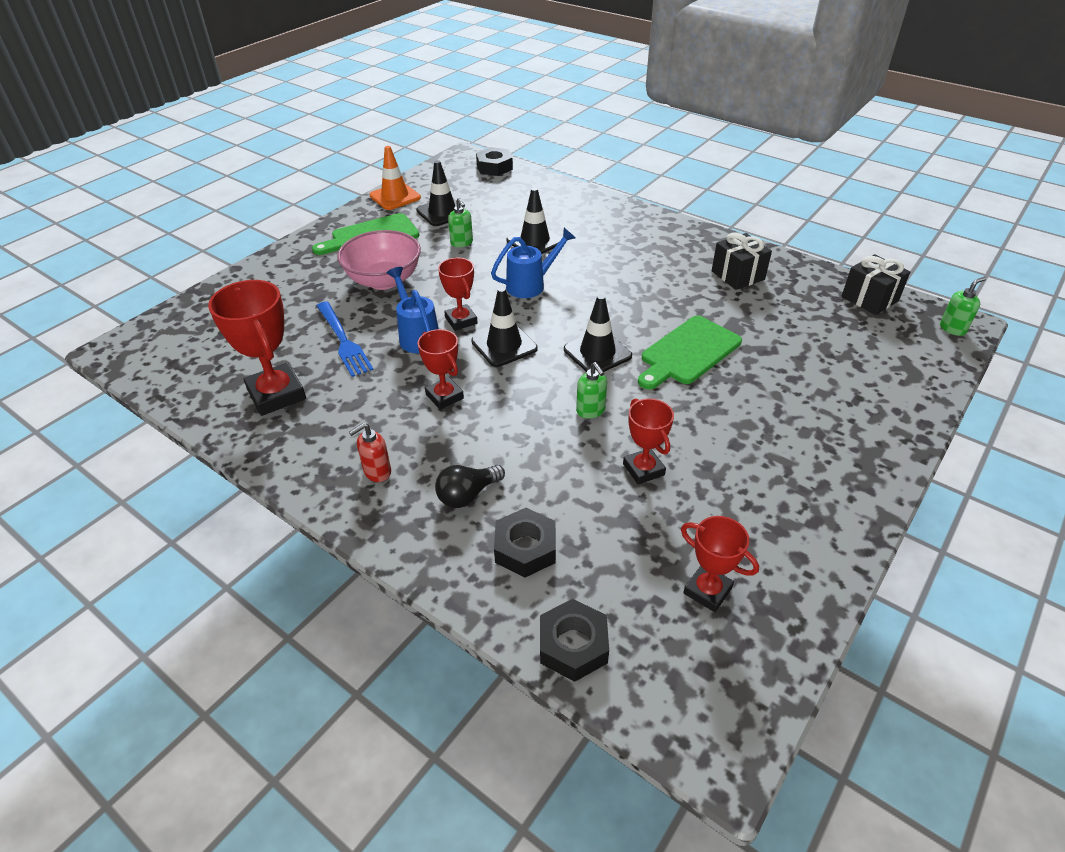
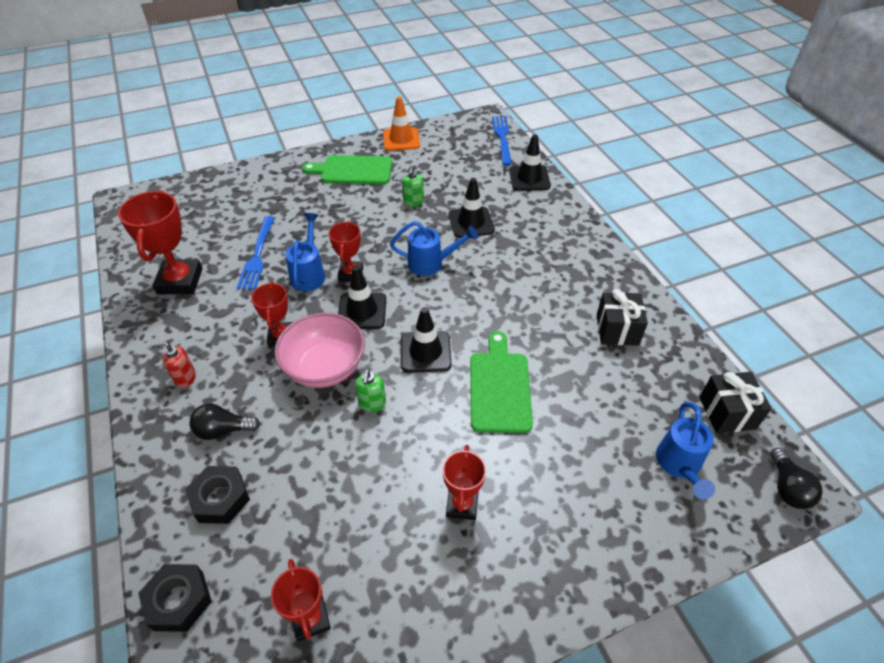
camera: 30 degrees right, 5 degrees up
(384, 280) = (328, 214): pink bowl -> pink bowl (325, 368)
(442, 212) = (423, 167): black traffic cone -> black traffic cone (529, 178)
(494, 167) = (502, 137): black nut -> blue fork
(643, 469) = (363, 479): red trophy -> red trophy (462, 505)
(688, 352) = (500, 387): green cutting board -> green cutting board turned 105 degrees clockwise
(872, 346) = (679, 465): none -> blue watering can
(953, 328) = (787, 488): green soap dispenser -> black light bulb

